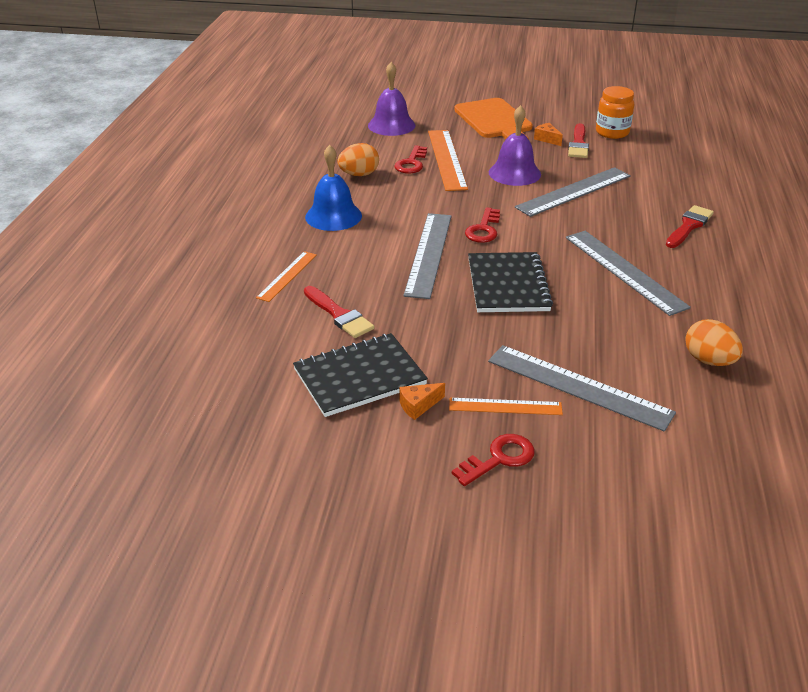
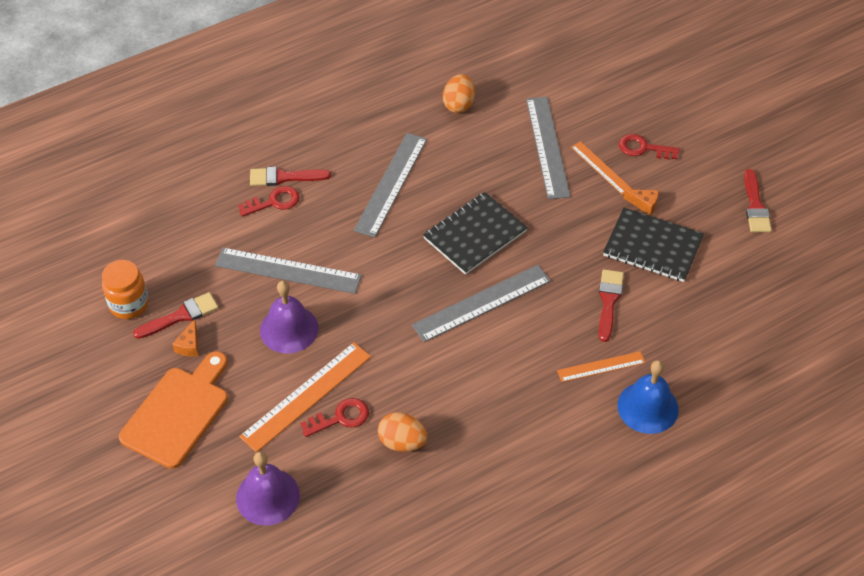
camera: 130 degrees left, 15 degrees up
(307, 492) = (755, 206): none -> red brush
(333, 216) = (491, 405): blue bell -> blue bell (648, 407)
(483, 229) = (411, 292): red key -> red key (274, 202)

